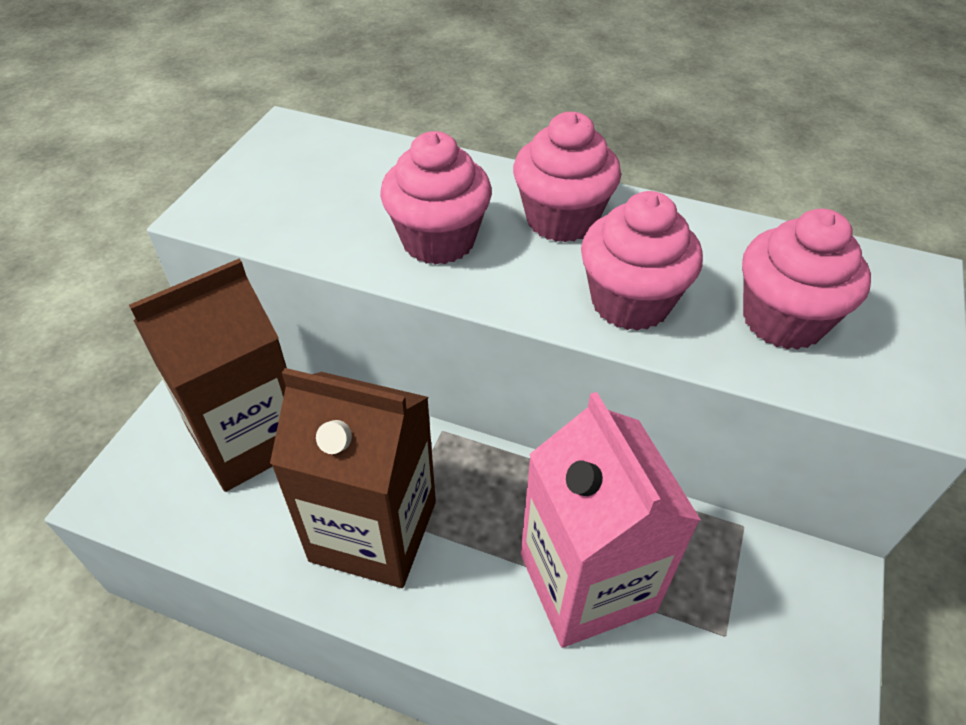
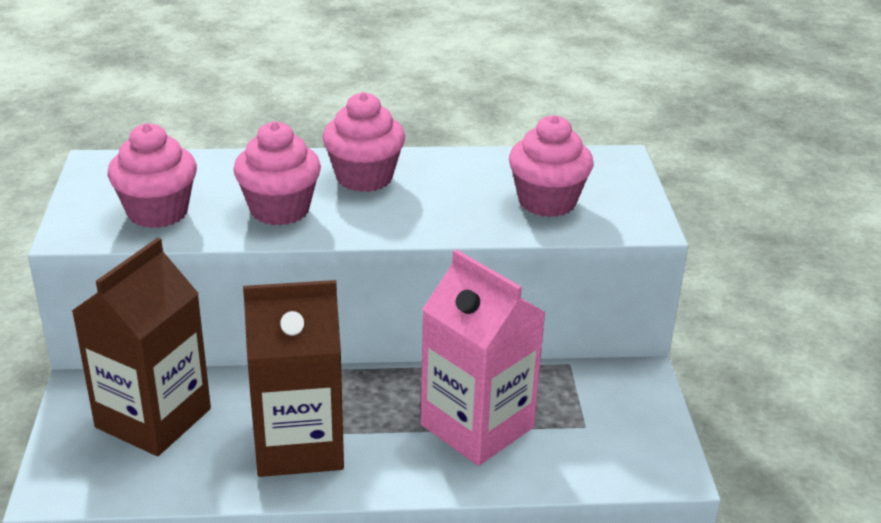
camera: 25 degrees left, 15 degrees down
(630, 302) = (442, 215): pink cupcake -> pink cupcake (158, 212)

